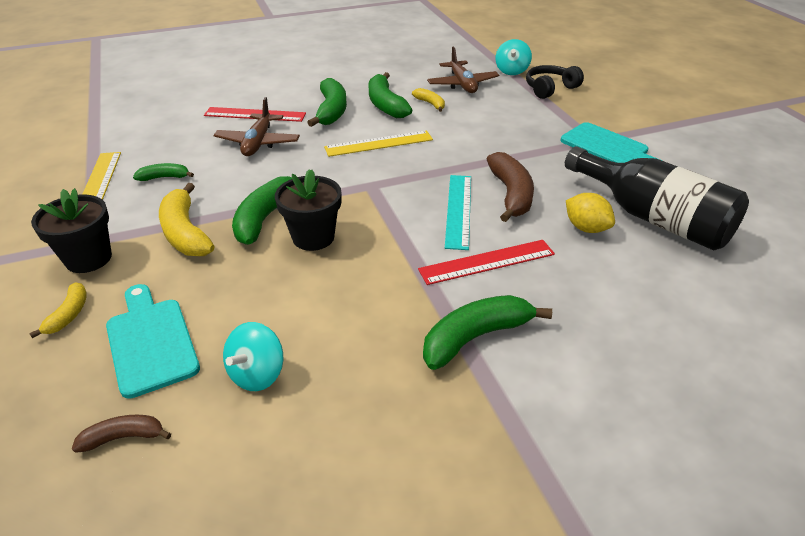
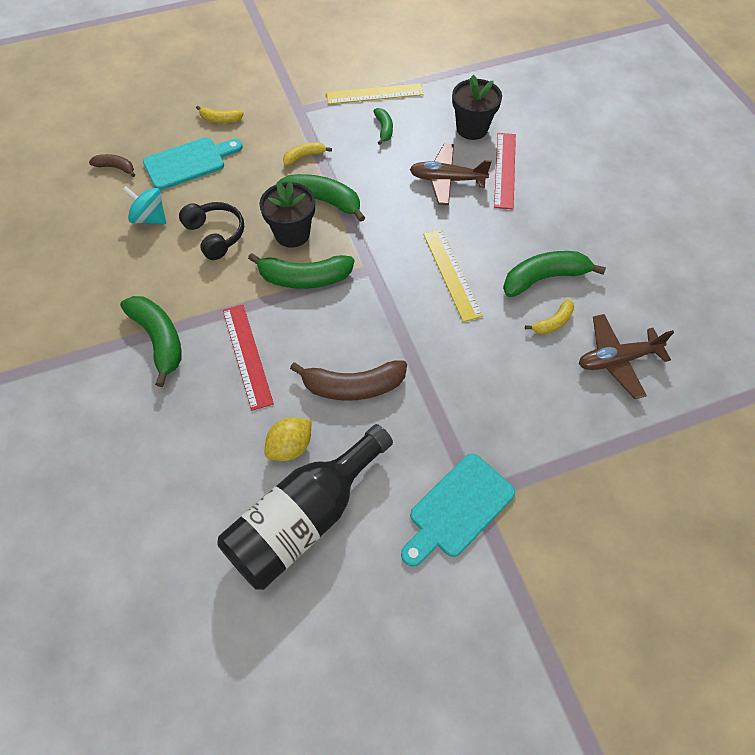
camera: 90 degrees right, 20 degrees up
(88, 258) = (277, 113): black flower pot -> black flower pot (472, 129)
(124, 437) = (116, 168): brown banana -> brown banana turned 60 degrees counterclockwise
(185, 233) = (304, 156): yellow banana -> yellow banana, size x0.54
(331, 111) = (521, 230): green banana -> green banana (304, 278)
(458, 210) = (326, 338): turquoise ruler -> none
(511, 71) = (676, 425): turquoise spinning top -> none
(550, 89) = (624, 468): black headphones -> black headphones (216, 235)

